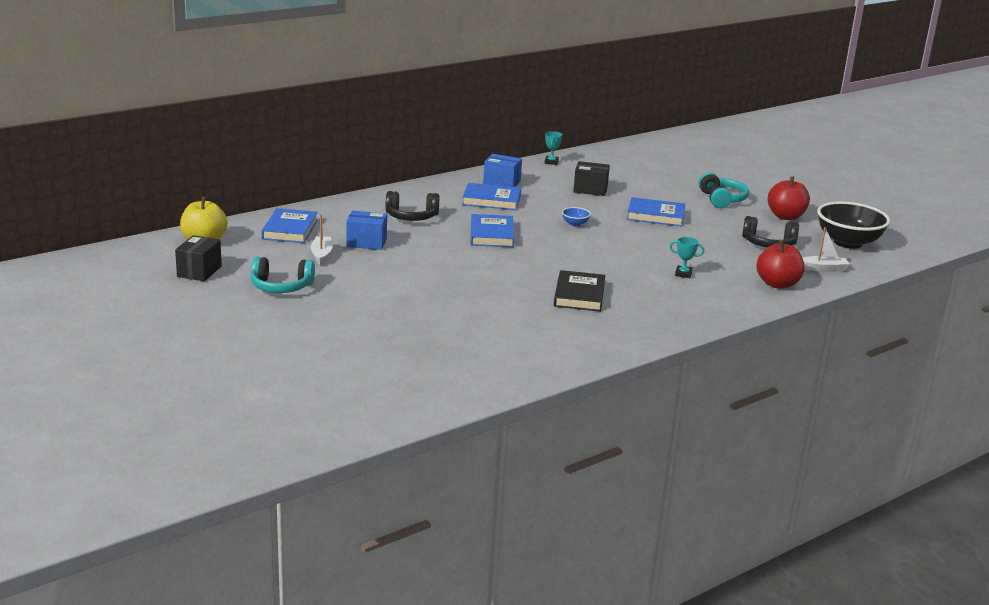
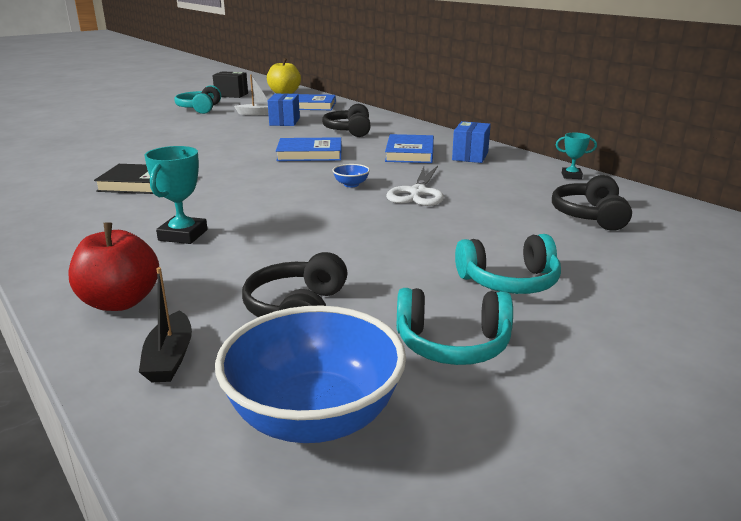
camera: 90 degrees right, 0 degrees up
(590, 190) = (480, 193): black box -> none
(591, 206) = (417, 193): none -> white scissors
(627, 170) = (590, 216): none -> black headphones
(655, 216) = (400, 227): blue book -> none
(683, 274) = (183, 235): turquoise trophy -> turquoise trophy, size x1.63
(786, 216) = (452, 344): red apple -> turquoise headphones
(822, 269) = (170, 358): white boat -> black boat
(848, 242) = (314, 417): black bowl -> blue bowl

